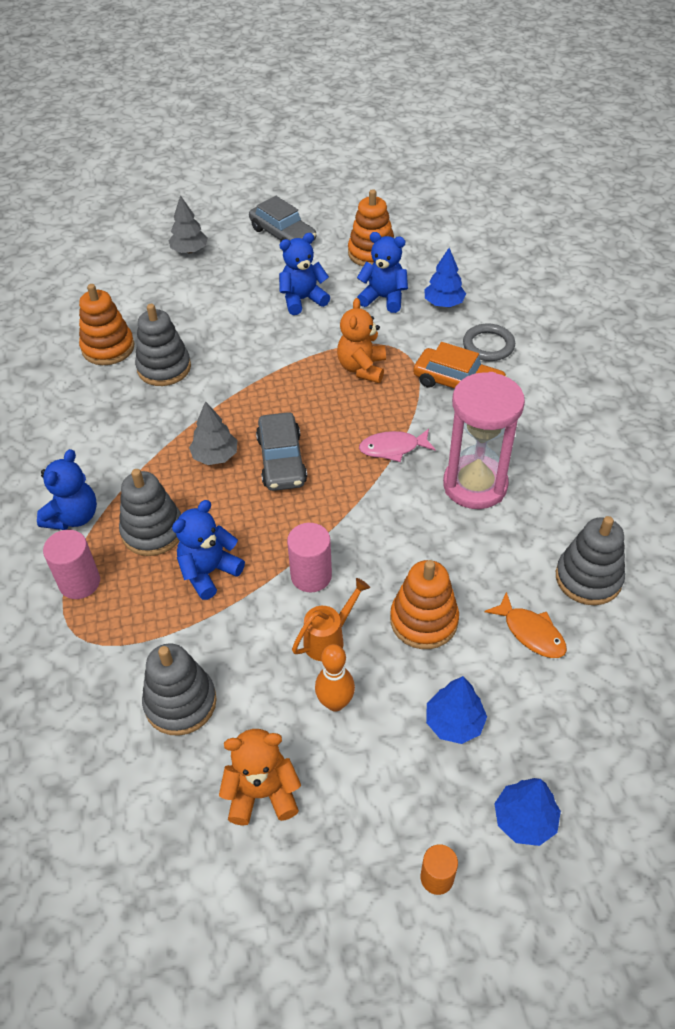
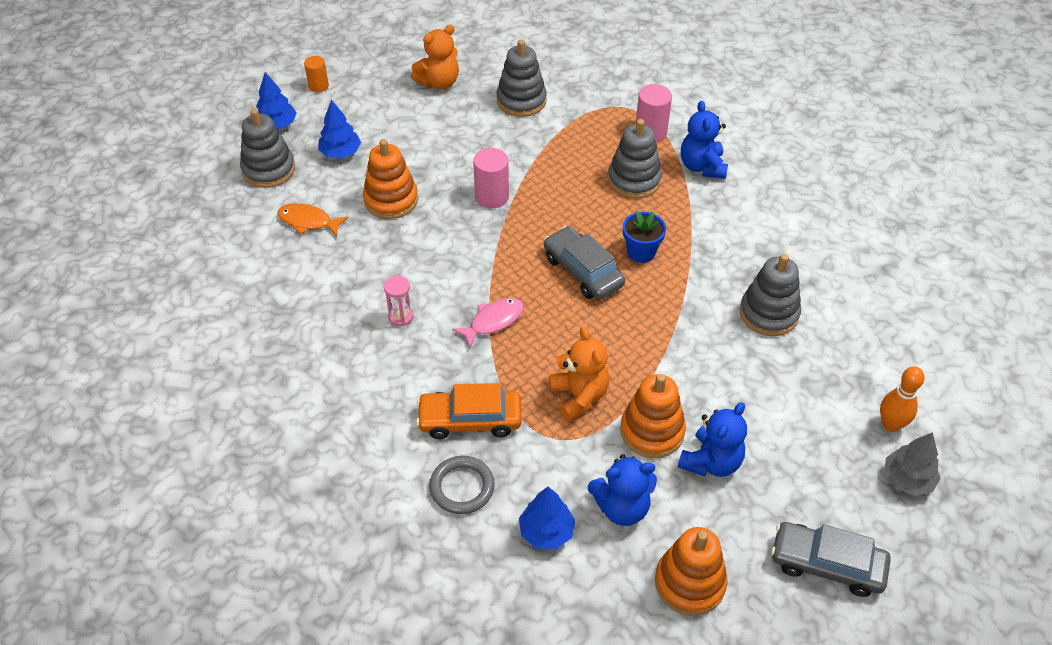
camera: 150 degrees right, 0 degrees up
(108, 348) = (843, 312): orange stacking toy -> orange stacking toy (652, 431)
(209, 572) = (568, 171): blue teddy bear -> none
(215, 456) = (641, 252): grey tree -> blue flower pot
(329, 638) = (451, 165): orange watering can -> none
(335, 702) = (424, 135): orange bowling pin -> orange bowling pin (891, 424)
(475, 485) = (401, 316): pink hourglass -> pink hourglass, size x0.40
(588, 578) = (275, 276): grey stacking toy -> grey stacking toy (268, 169)

